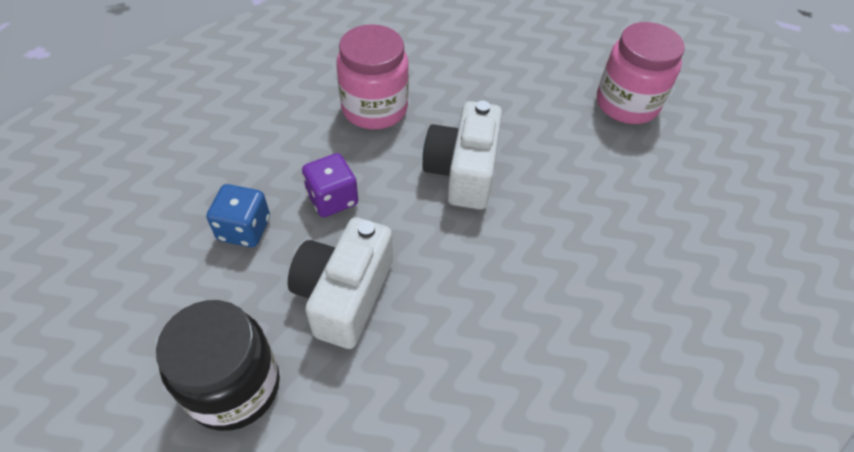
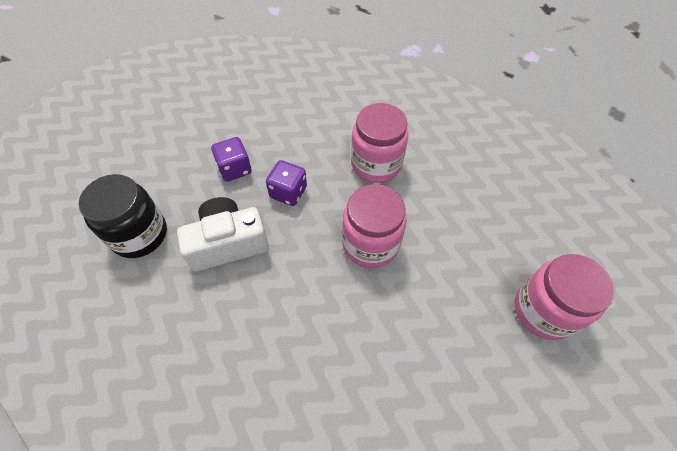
camera: 55 degrees right, 5 degrees up
(244, 229) = (235, 169): blue dice -> purple dice
(462, 171) = (370, 244): white camera -> pink jar

